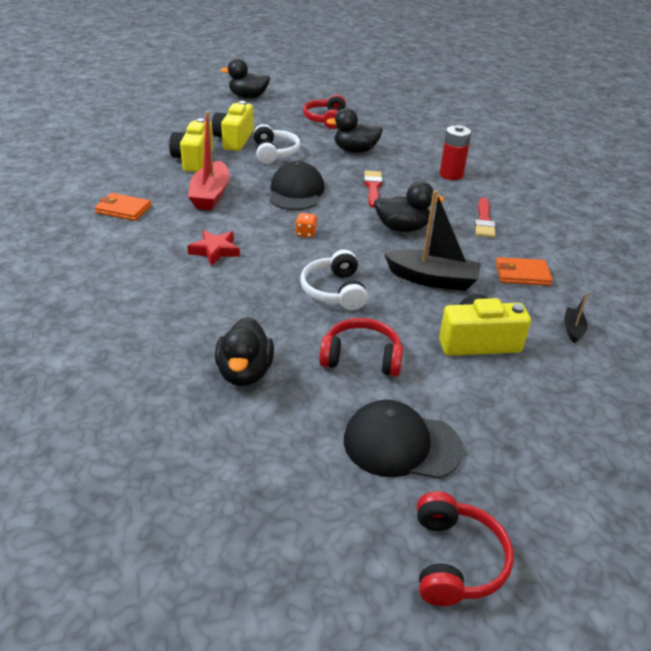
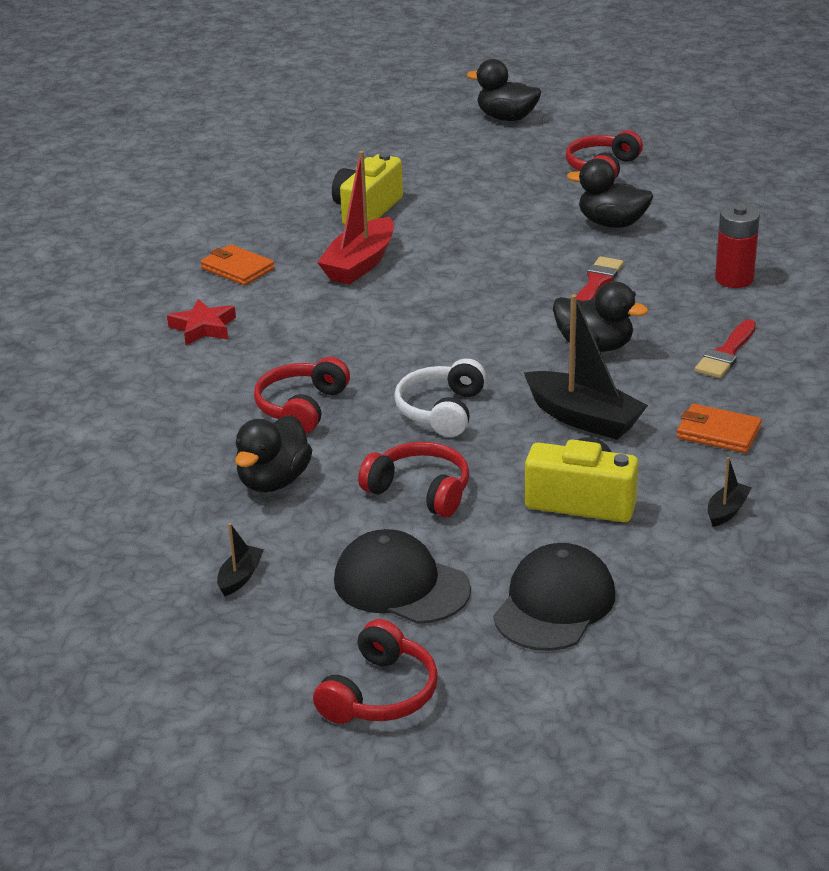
camera: 25 degrees right, 5 degrees down
(215, 251) = (322, 338): red star -> red star (203, 328)
(231, 306) = (302, 407): none -> red headphones
(234, 140) = (442, 186): yellow camera -> none
(268, 470) = (240, 577): none -> black boat
(274, 153) = (487, 213): white headphones -> none
(296, 192) = (480, 275): black cap -> black cap (554, 604)
(306, 233) = (454, 333): orange dice -> none

